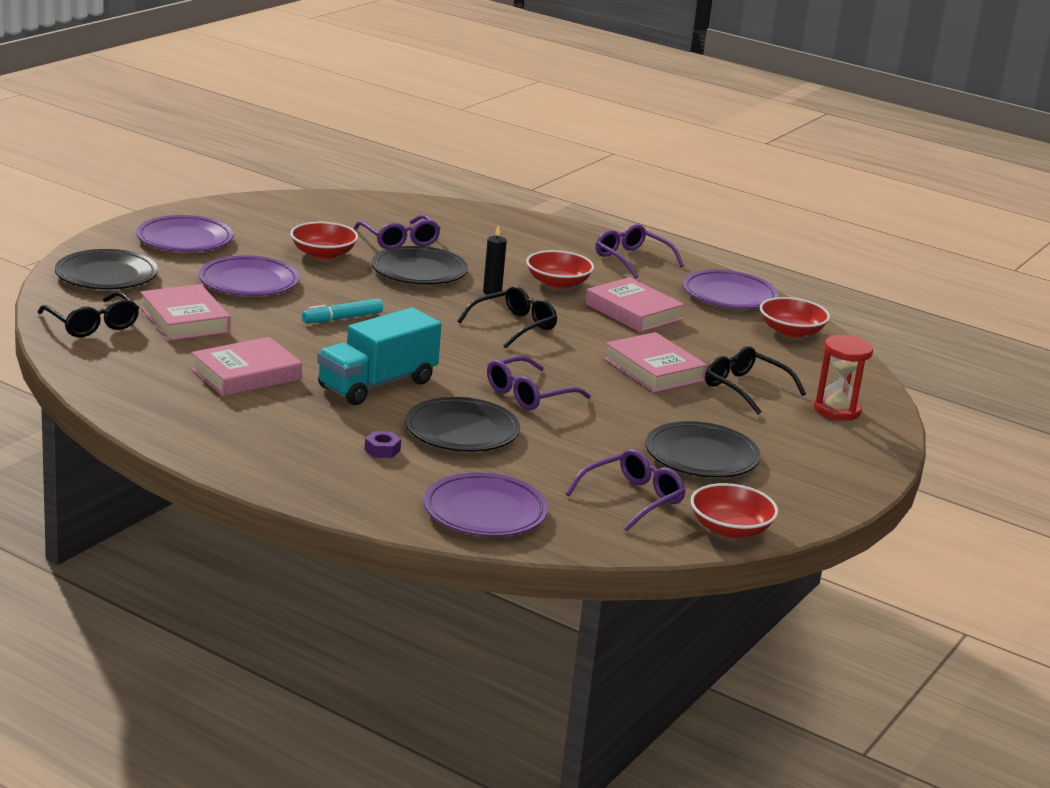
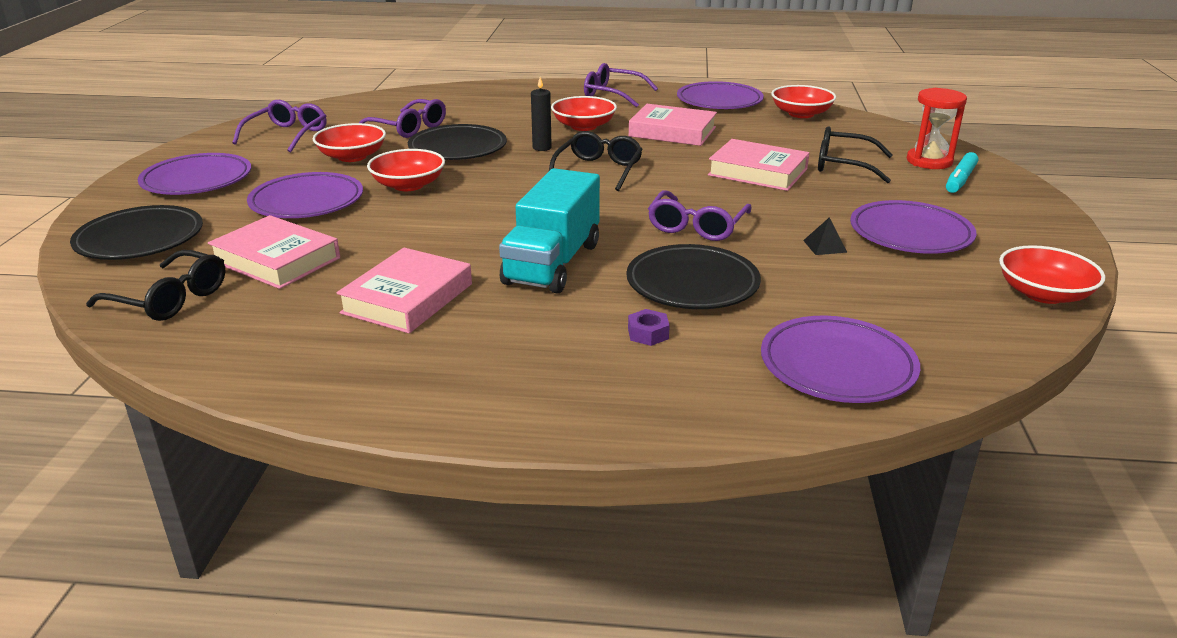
camera: 25 degrees left, 5 degrees up
(341, 292) = (408, 185): none -> red bowl
(342, 318) = (439, 209): turquoise marker -> turquoise marker (960, 180)
(611, 441) = (825, 246): none -> black pyramid
(632, 499) = (929, 296): purple glasses -> purple glasses (287, 135)
(701, 456) = (910, 234): black plate -> purple plate

